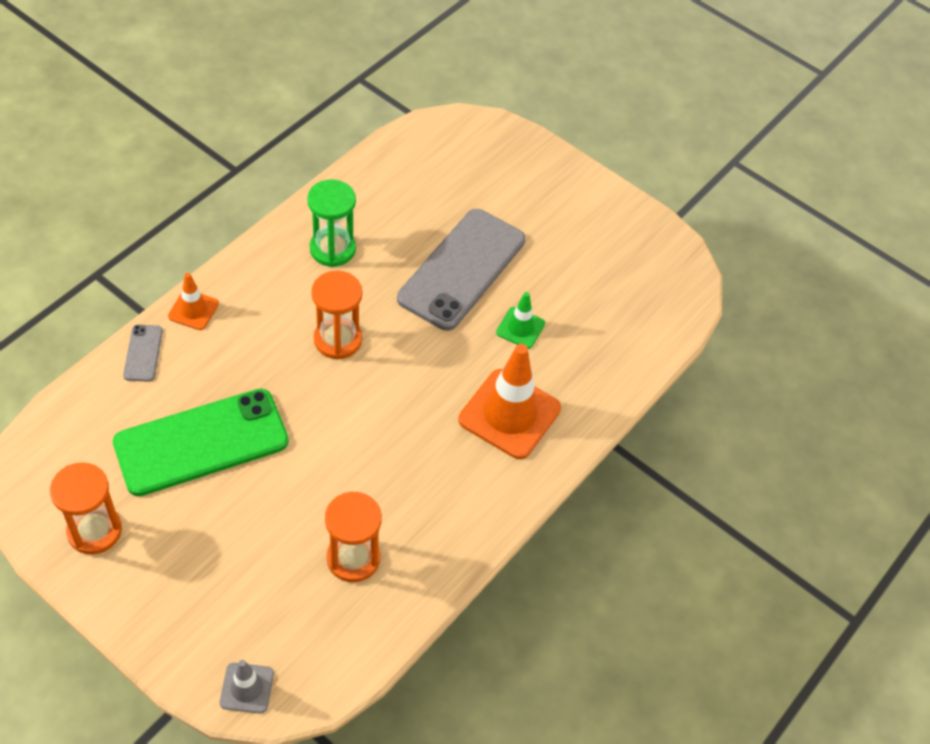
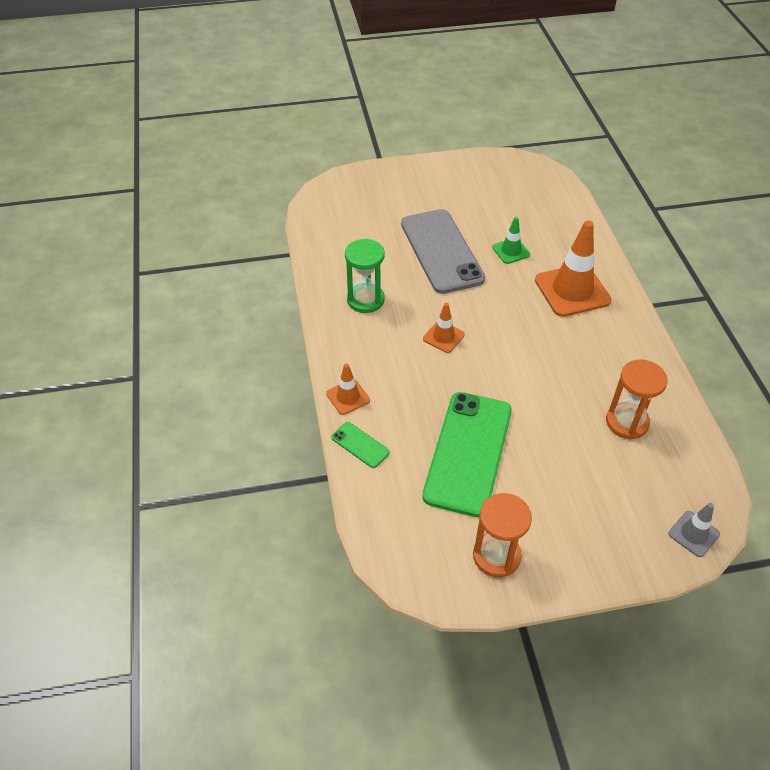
camera: 45 degrees left, 5 degrees down
(143, 353) = (360, 445): grey phone -> green phone
(338, 340) = (443, 337): orange hourglass -> orange traffic cone

